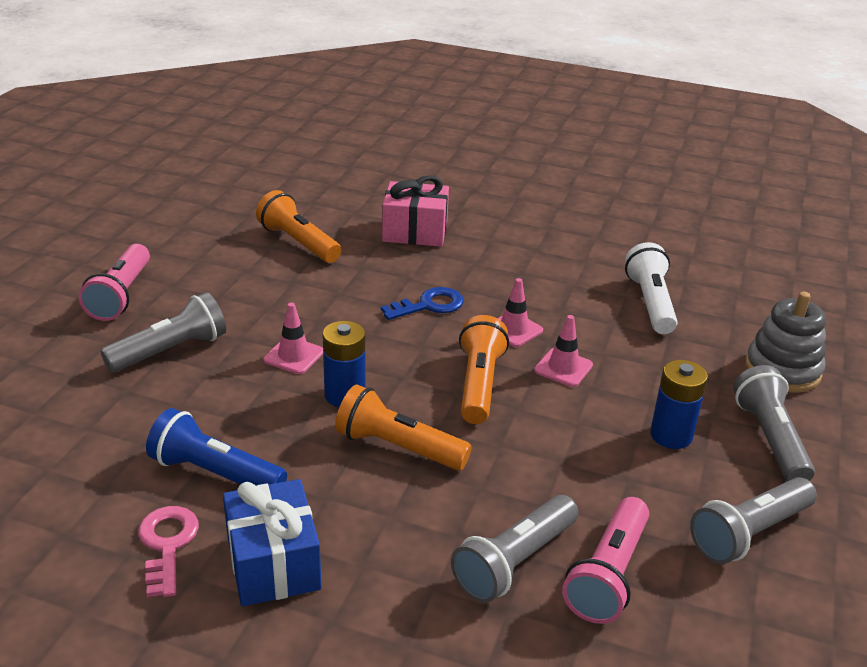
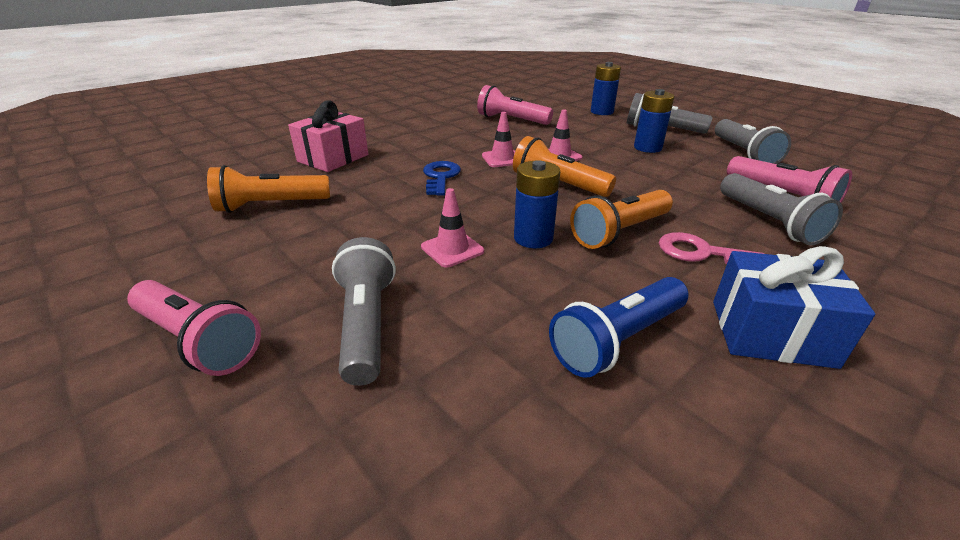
camera: 60 degrees left, 0 degrees up
(167, 544) = (737, 406): pink key -> pink key (700, 252)
(650, 303) = (511, 120): white flashlight -> pink flashlight
(782, 370) = (602, 112): grey stacking toy -> blue battery

